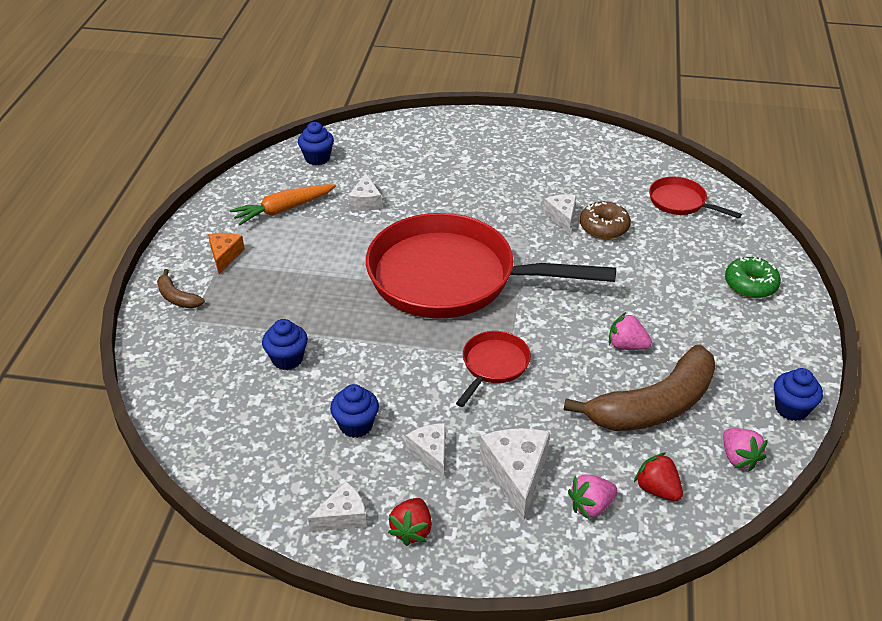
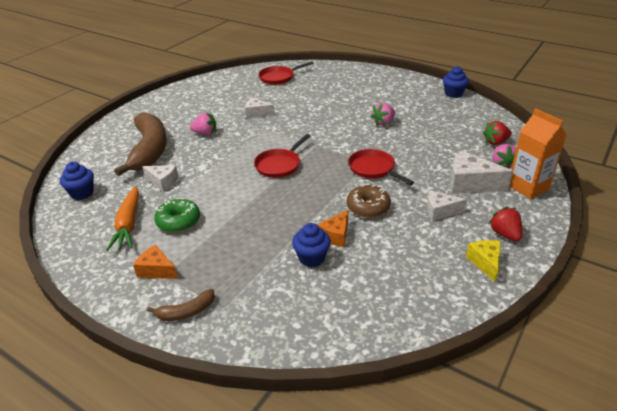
camera: 65 degrees left, 5 degrees down
(335, 367) = (336, 235): none -> orange cheese
(343, 517) = (485, 263): white cheese -> yellow cheese
(356, 425) = (400, 238): blue cupcake -> none
(412, 530) = (505, 234): red strawberry -> red strawberry turned 150 degrees counterclockwise
(451, 278) = (279, 165): red pan -> red pan, size x0.42
(545, 546) = (528, 187): none -> orange carton
(604, 227) = (279, 103): brown donut -> brown donut (368, 207)
(654, 406) = (434, 127): brown banana -> brown banana (149, 150)
(739, 458) = (481, 115): pink strawberry -> pink strawberry (205, 133)
(750, 285) = (359, 79): green donut -> green donut (178, 221)

